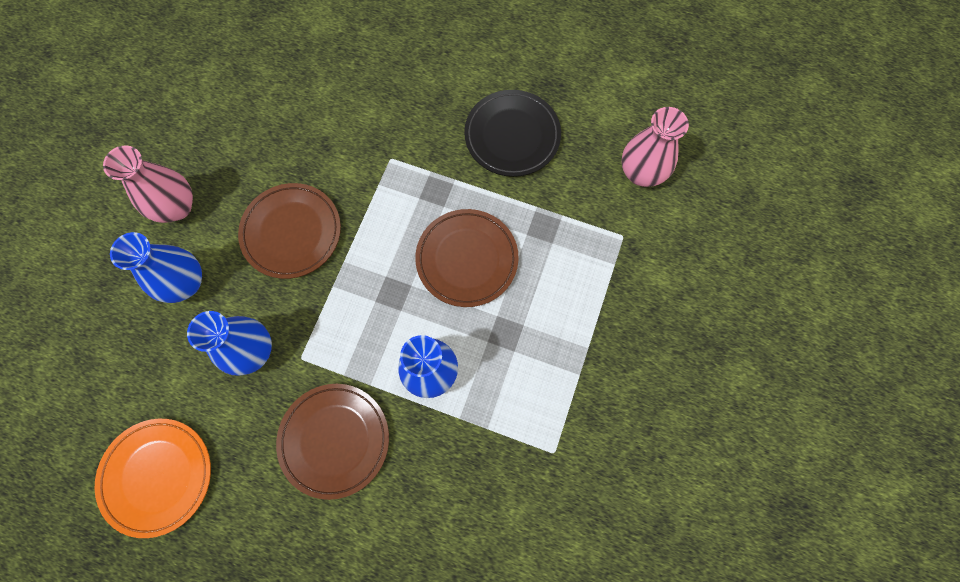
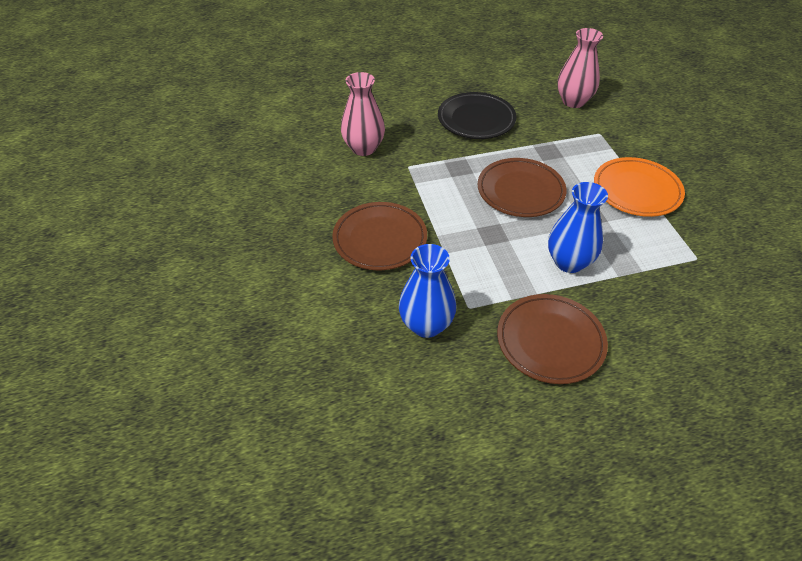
camera: 35 degrees left, 25 degrees down
(157, 476) = (437, 458): orange plate -> orange plate (636, 190)
(177, 207) = (268, 271): pink vase -> pink vase (363, 148)
(185, 283) = (325, 314): blue vase -> none

